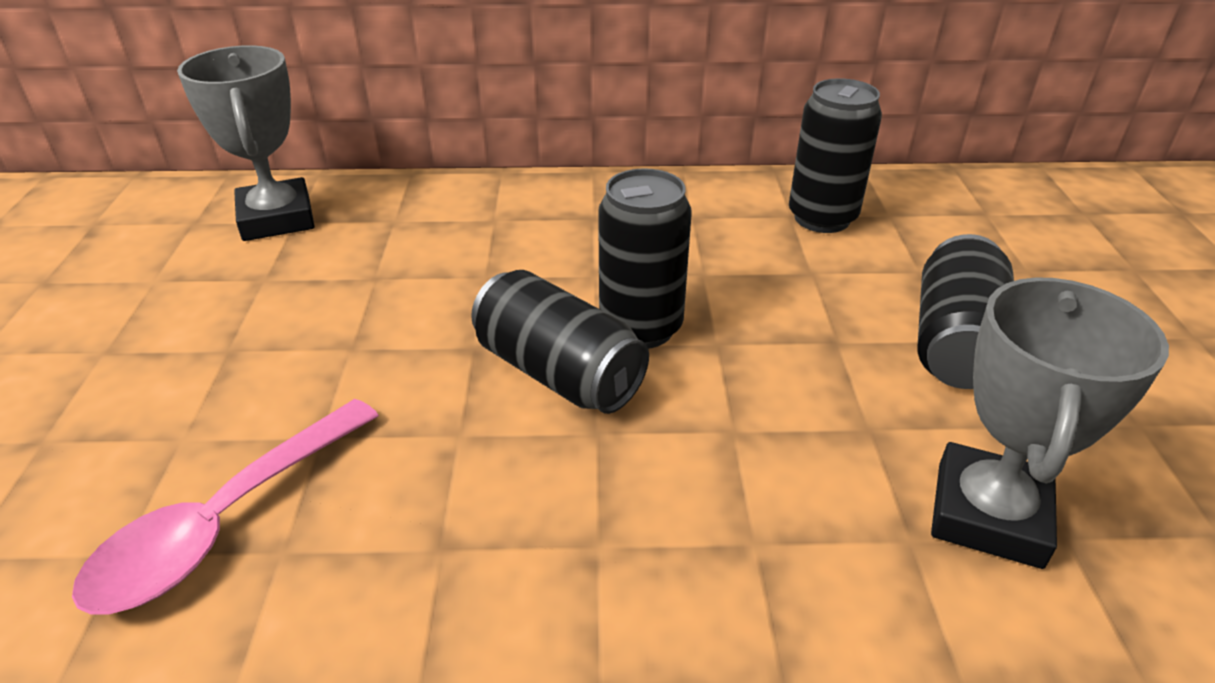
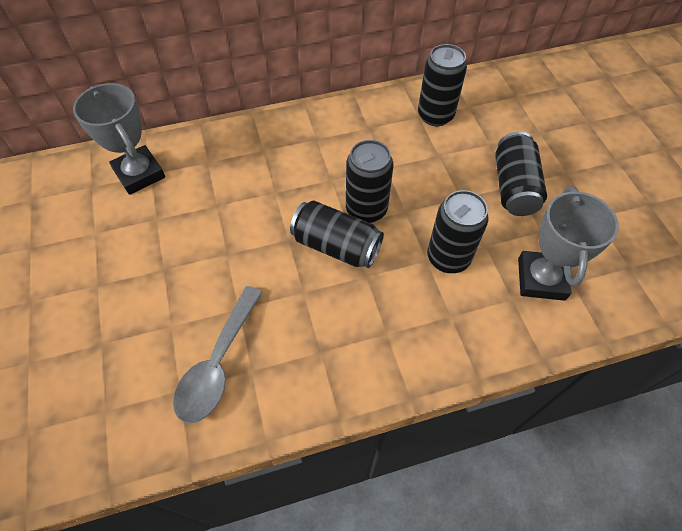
camera: 15 degrees left, 20 degrees up
(224, 523) = (218, 364): pink spoon -> grey spoon
(781, 434) = (448, 258): none -> black can

